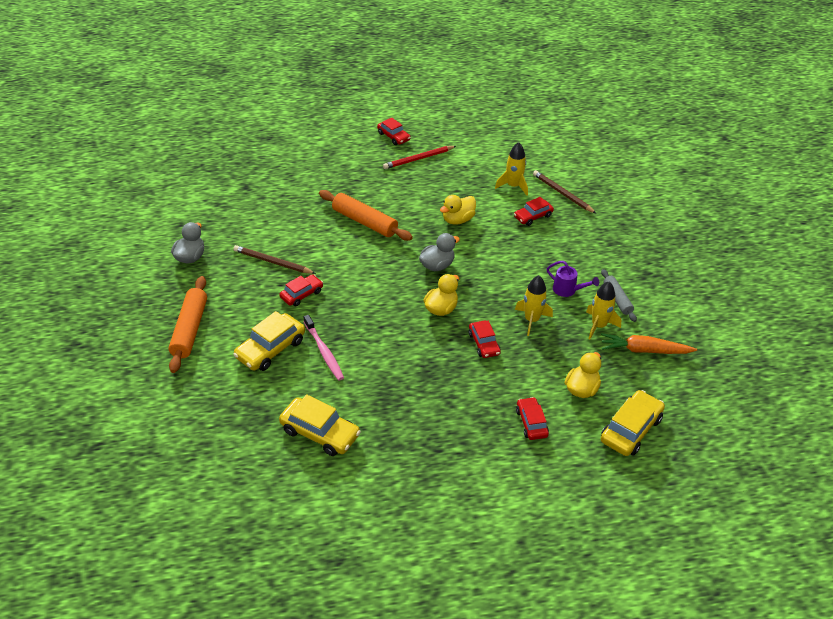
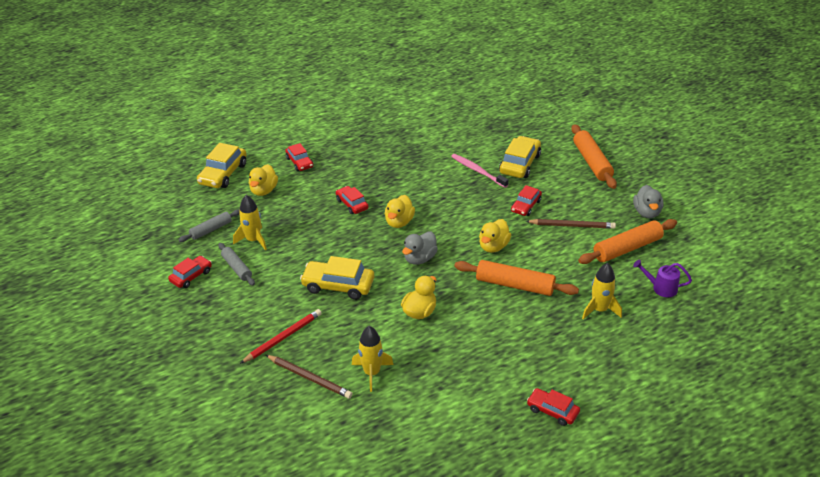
camera: 165 degrees right, 5 degrees down
(241, 228) = (627, 248): none -> orange rolling pin
(320, 433) = (448, 127): yellow car -> yellow car (338, 285)
(361, 260) = (493, 246): none -> yellow duck
(418, 159) = (502, 383): red pencil -> red pencil (283, 337)
(531, 320) = (315, 231): yellow rocket -> yellow rocket (599, 310)
(533, 216) = (338, 337): red car -> red car (191, 276)
(568, 290) = (286, 265): purple watering can -> purple watering can (661, 288)
(644, 350) = (211, 230): orange carrot -> grey rolling pin

